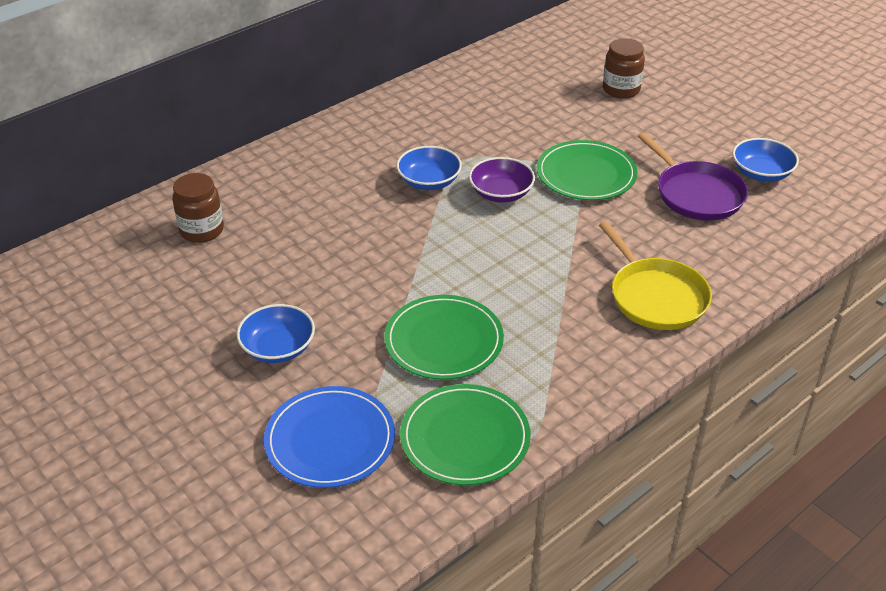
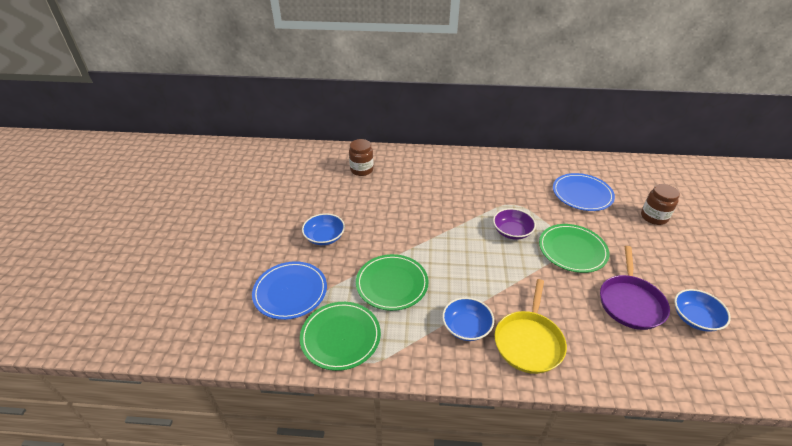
camera: 45 degrees right, 0 degrees up
(429, 181) = (483, 205): blue bowl -> blue bowl (466, 327)
(523, 104) = (582, 194): none -> blue plate

